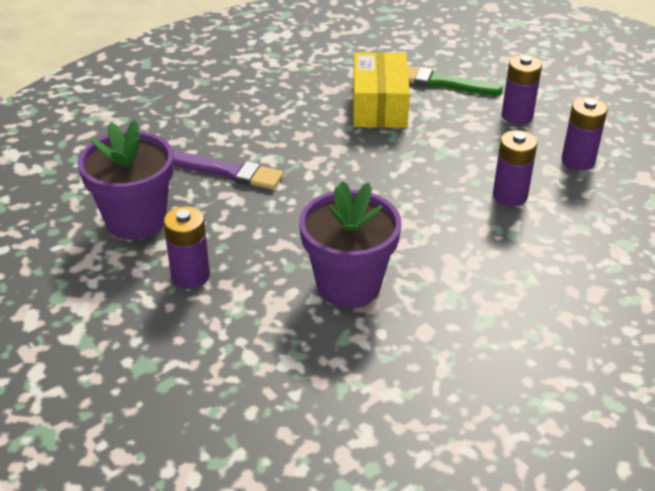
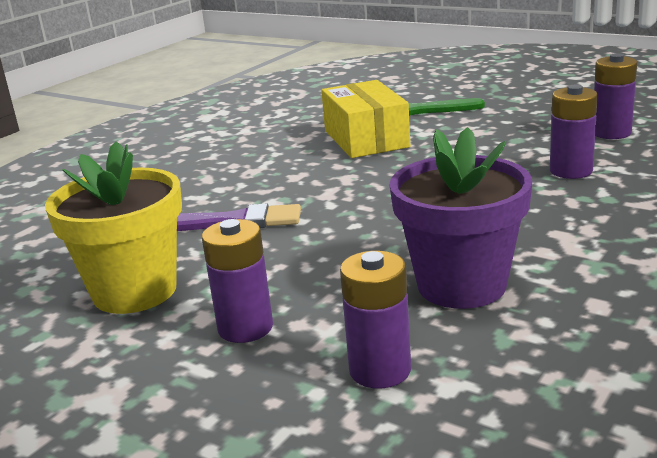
camera: 15 degrees left, 15 degrees down
(136, 220) = (135, 291): purple flower pot -> yellow flower pot
(517, 116) = (516, 117): purple battery -> purple battery (380, 370)

